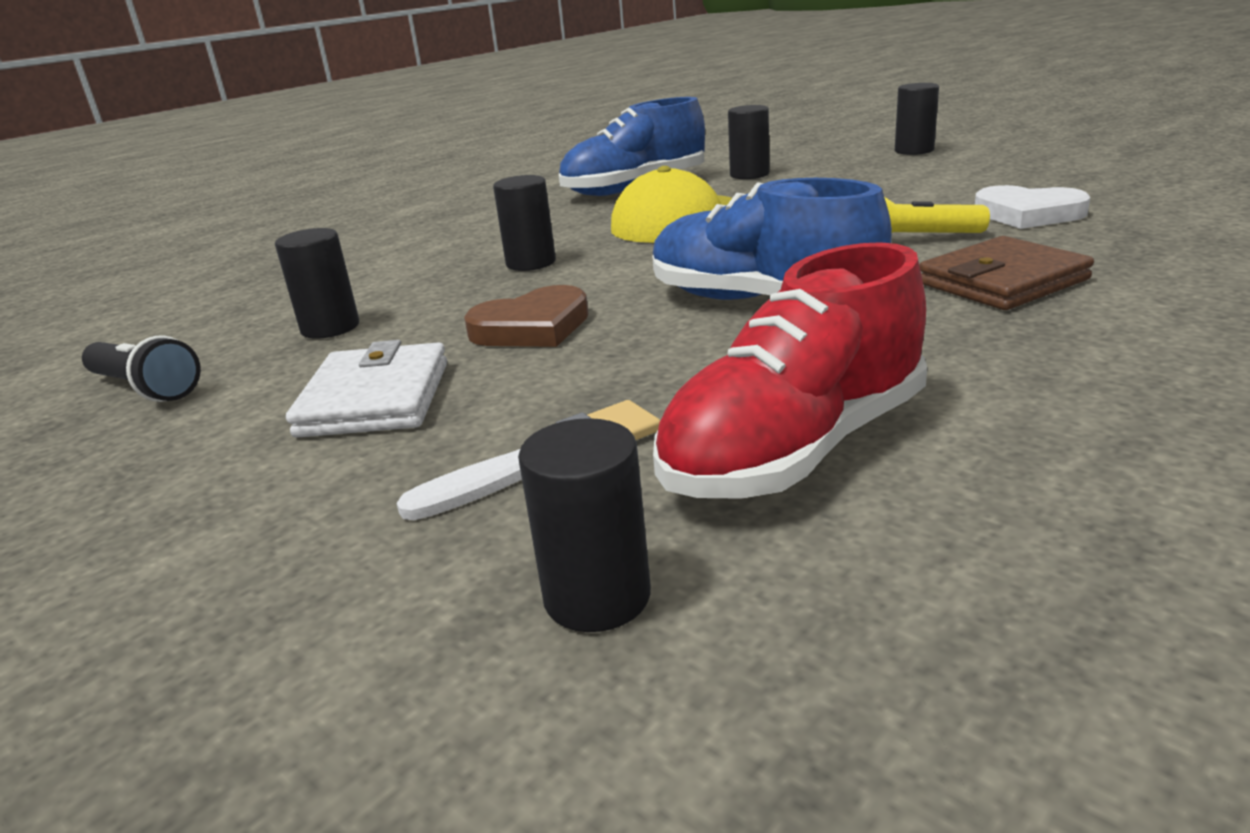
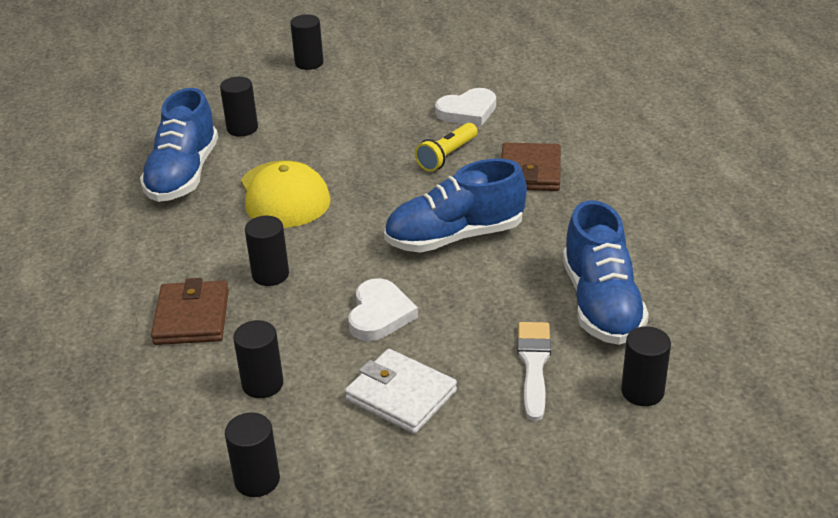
camera: 55 degrees left, 10 degrees up
(145, 388) = (257, 480): black flashlight -> black cylinder
(415, 265) = (192, 317): none -> brown wallet
(532, 327) = (380, 314): brown heart -> white heart
(795, 449) = (601, 304): red shoe -> blue shoe

